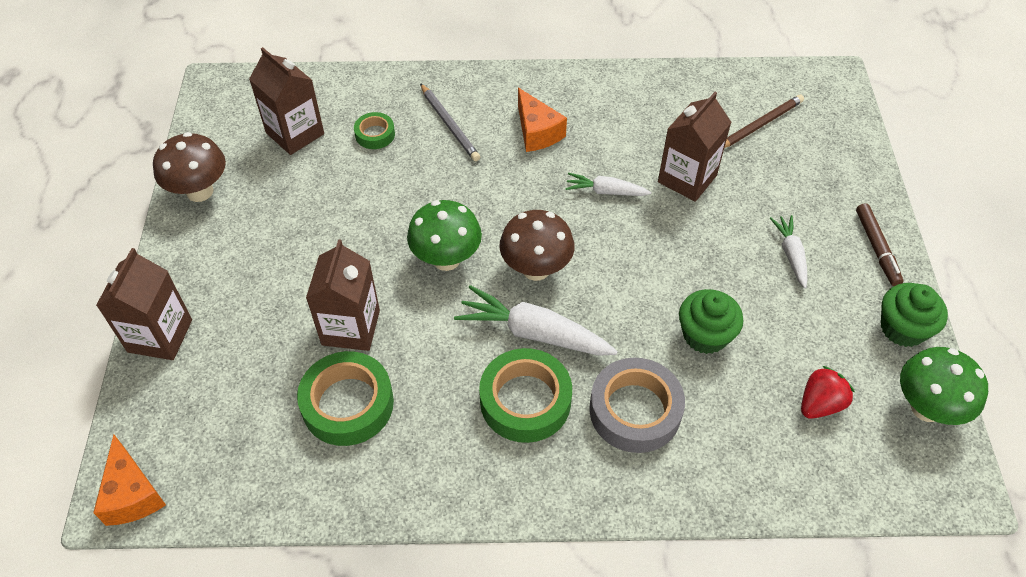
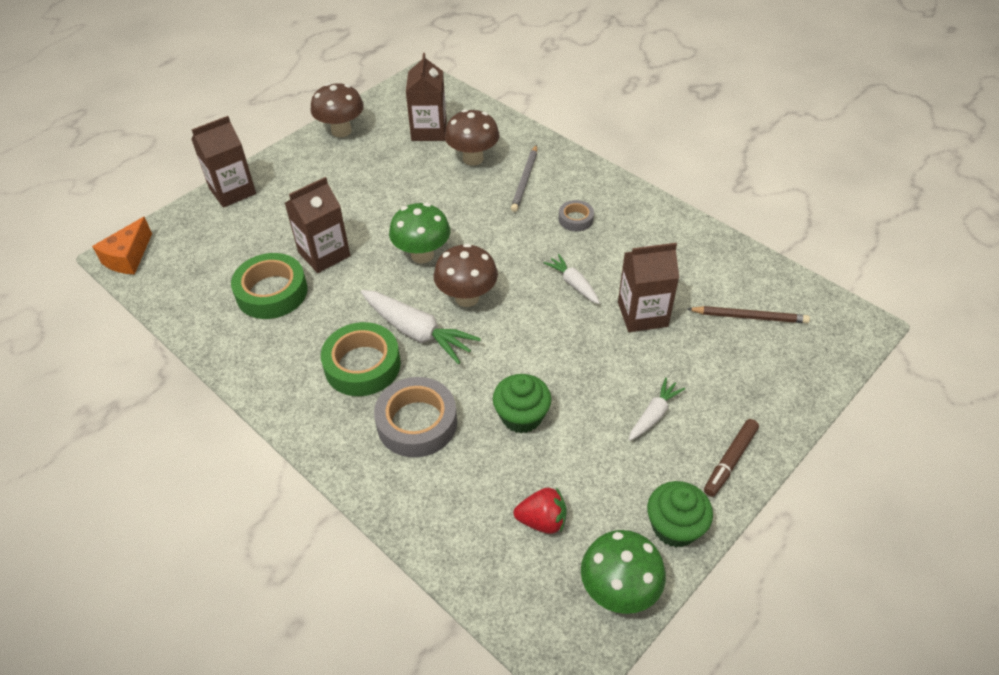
camera: 45 degrees right, 5 degrees down
(375, 134) = (473, 158): green tape -> brown mushroom
(534, 333) = (417, 332): white carrot -> white carrot turned 150 degrees clockwise
(537, 132) = (575, 219): orange cheese -> grey tape

